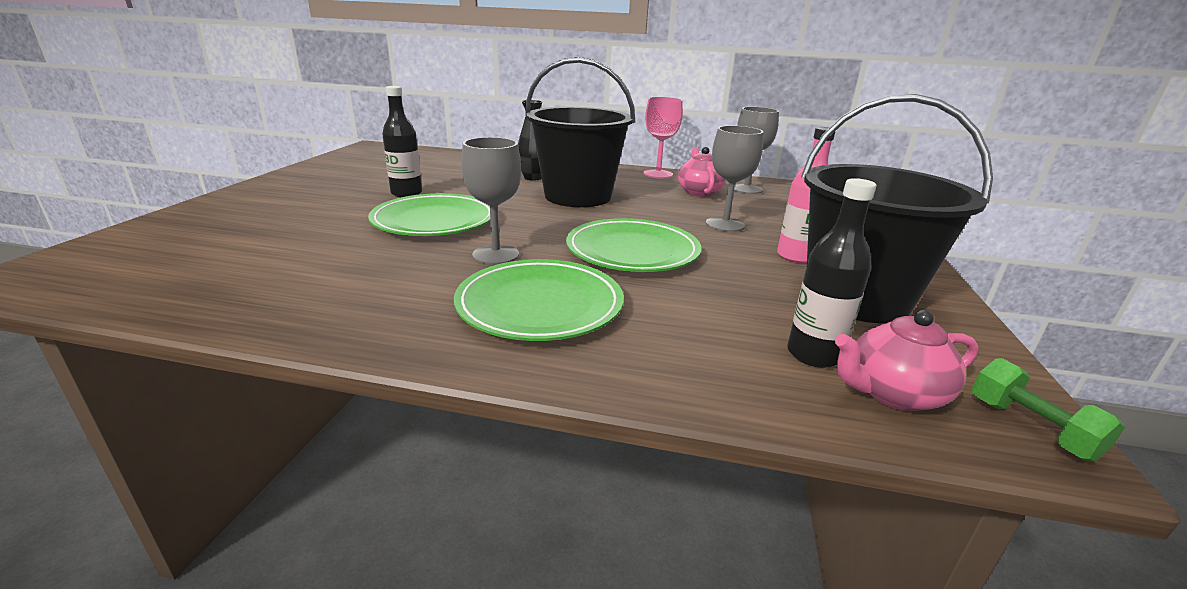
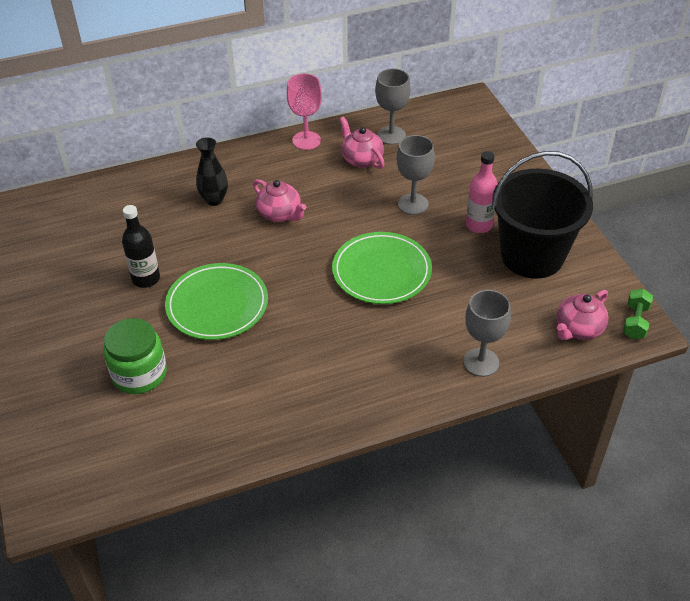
camera: 30 degrees left, 20 degrees up
(290, 233) = (139, 374): none -> green jar
(495, 255) = (304, 321): grey goblet -> grey goblet (481, 362)
(540, 305) = (378, 355): green plate -> none
(577, 196) = (280, 214): black bucket -> pink teapot
(813, 354) = (534, 319): black bottle -> none
(1030, 428) = (635, 322): green dumbbell -> green dumbbell turned 75 degrees clockwise

